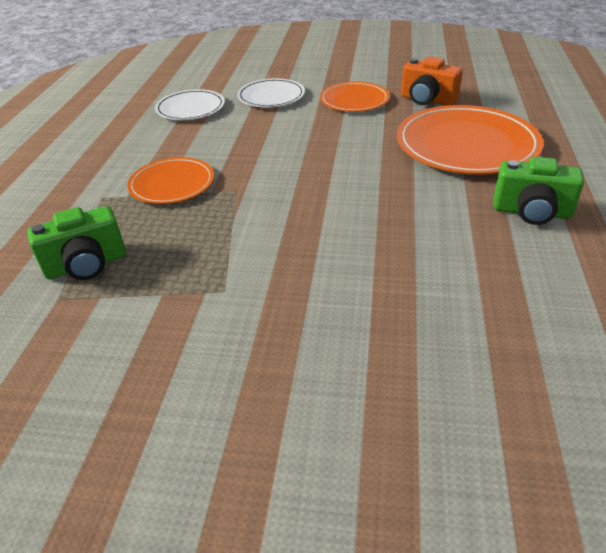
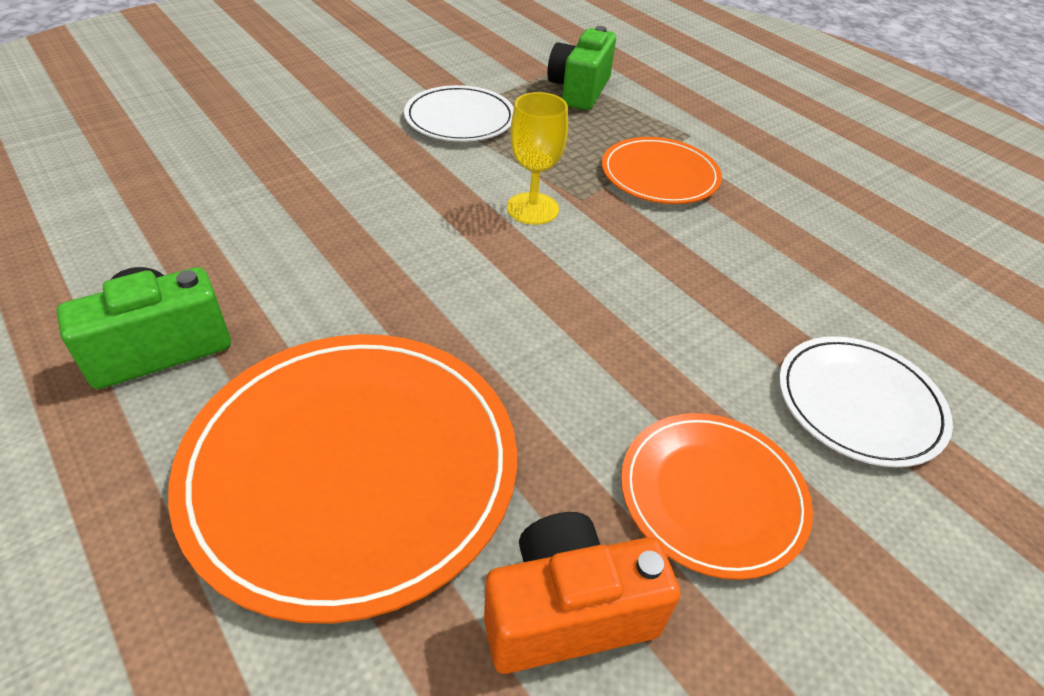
camera: 130 degrees right, 5 degrees up
(190, 108) = (894, 293): white plate -> white plate (460, 118)
(270, 197) = (532, 208): none -> yellow goblet

